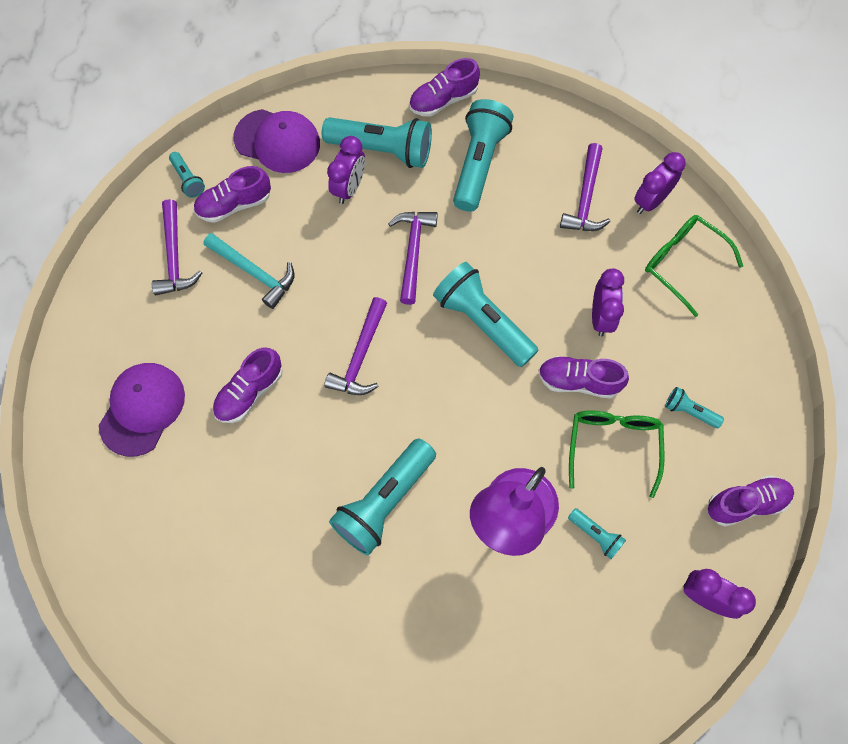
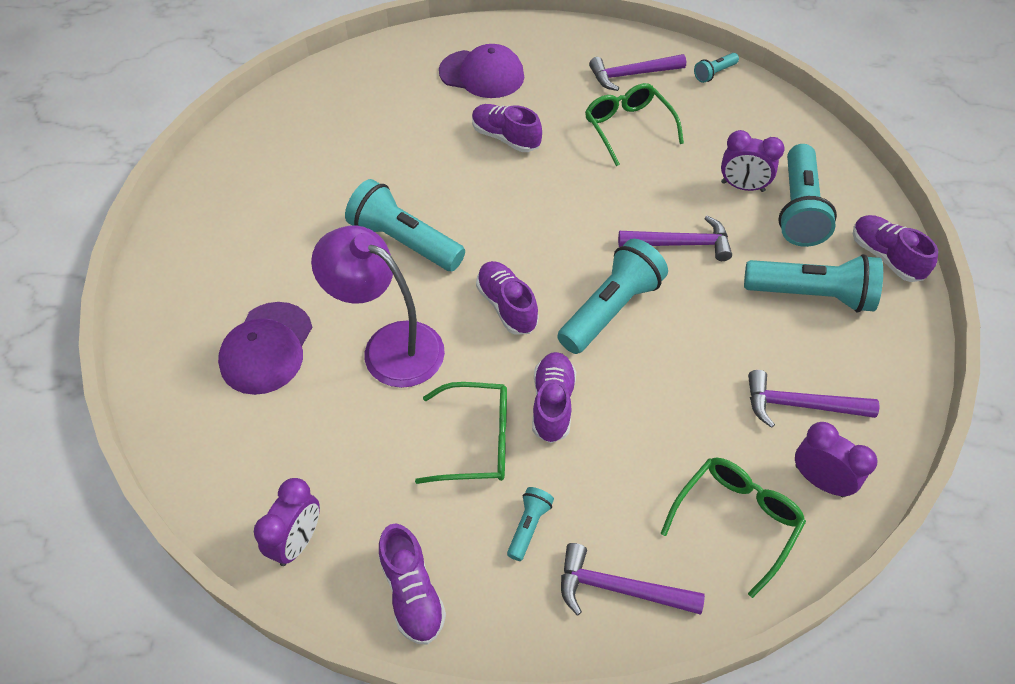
camera: 85 degrees right, 15 degrees down
(234, 204) = (697, 106): purple shoe -> purple shoe (507, 306)
(254, 272) = (628, 128): turquoise hammer -> green glasses
(277, 141) = (779, 128): purple cap -> purple cap (267, 348)
(360, 356) = (554, 211): purple hammer -> purple hammer (619, 589)
(595, 535) = (371, 425): turquoise flashlight -> none
(601, 317) = (639, 425): purple clock -> none

